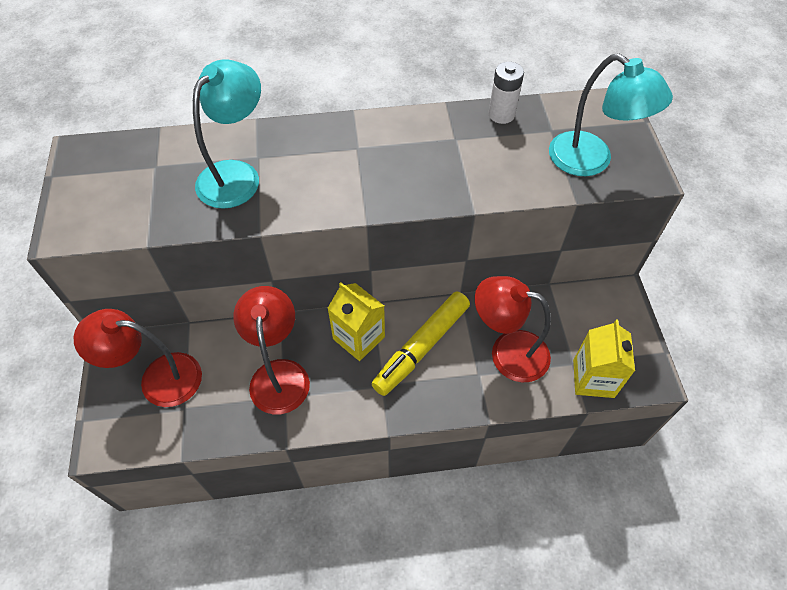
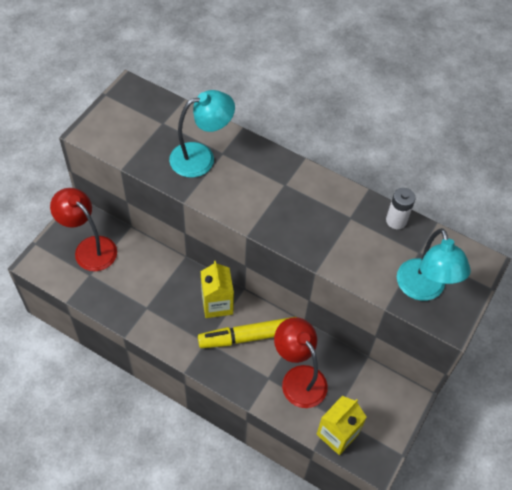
camera: 35 degrees right, 0 degrees up
(279, 374) = (154, 292): red lamp -> none

